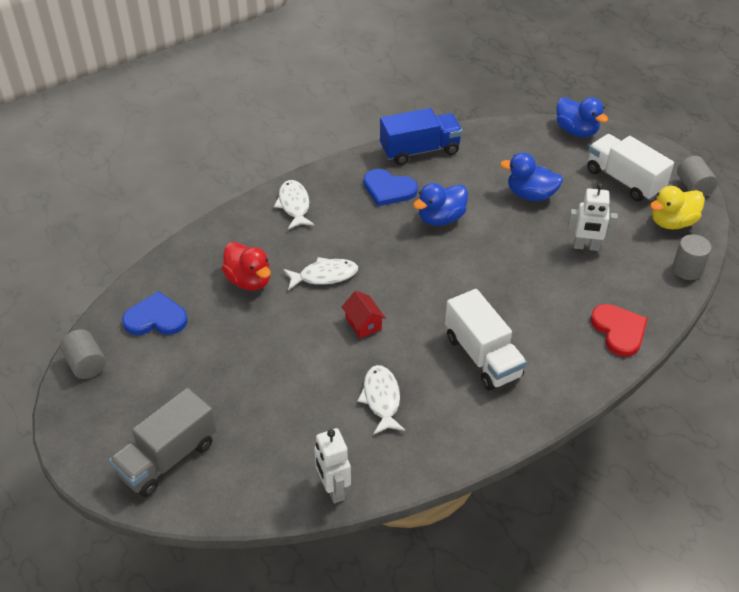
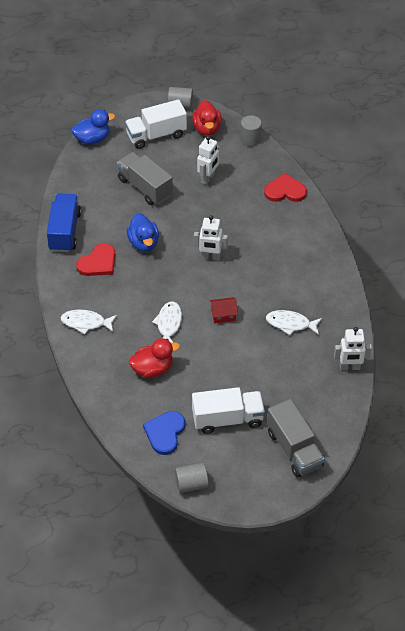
camera: 70 degrees left, 5 degrees up
(388, 189) = (98, 262): blue heart -> red heart
(453, 285) = (210, 257): none -> white robot
(482, 356) = (277, 263): white truck -> white truck (227, 419)
(530, 195) = (145, 187): blue duck -> grey truck
(672, 222) = (207, 128): yellow duck -> red duck

